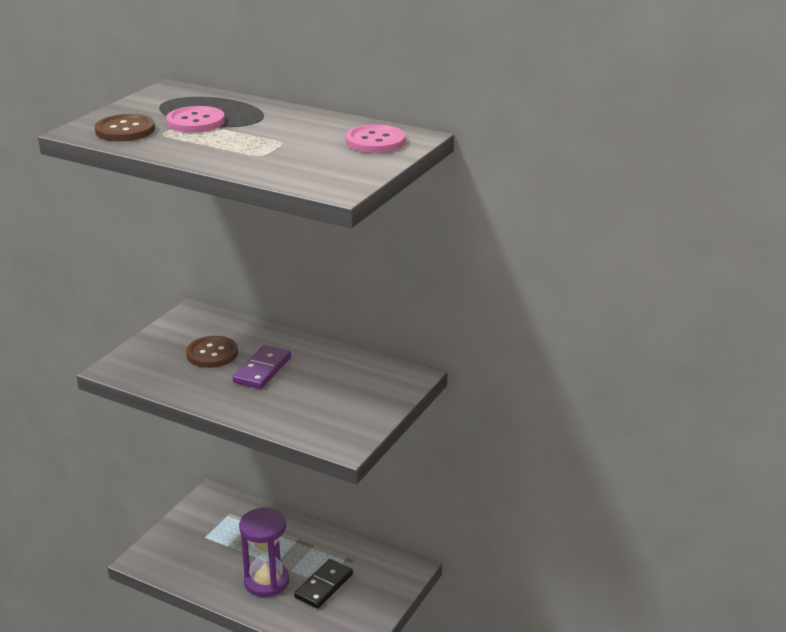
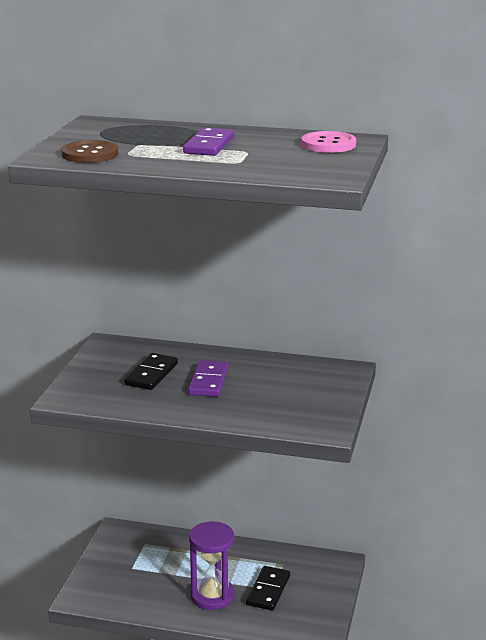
camera: 15 degrees left, 5 degrees down
(195, 122) = (149, 143): pink button -> none
(212, 353) = (151, 374): brown button -> black domino
(252, 131) = (209, 145): none -> purple domino

